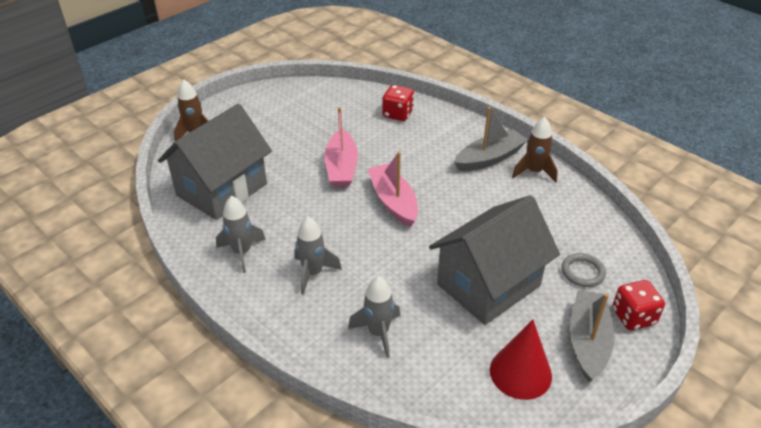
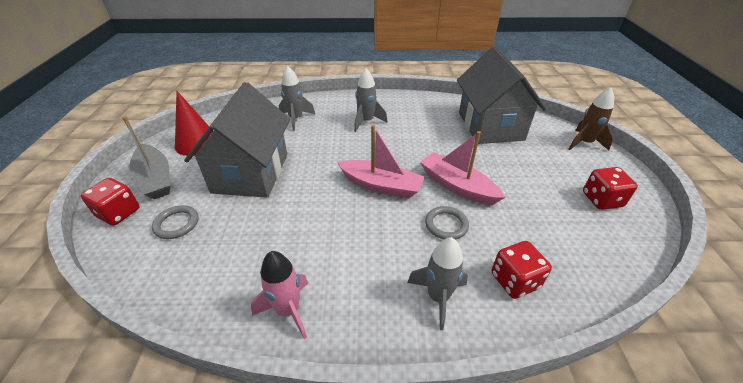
camera: 135 degrees right, 0 degrees up
(242, 252) = (417, 109): grey rocket -> grey rocket (438, 297)
(275, 107) = (601, 200): none -> red dice
(389, 153) = (446, 225): none -> grey ring
(489, 158) = (353, 292): grey boat -> none
(534, 172) = (288, 310): brown rocket -> pink rocket

